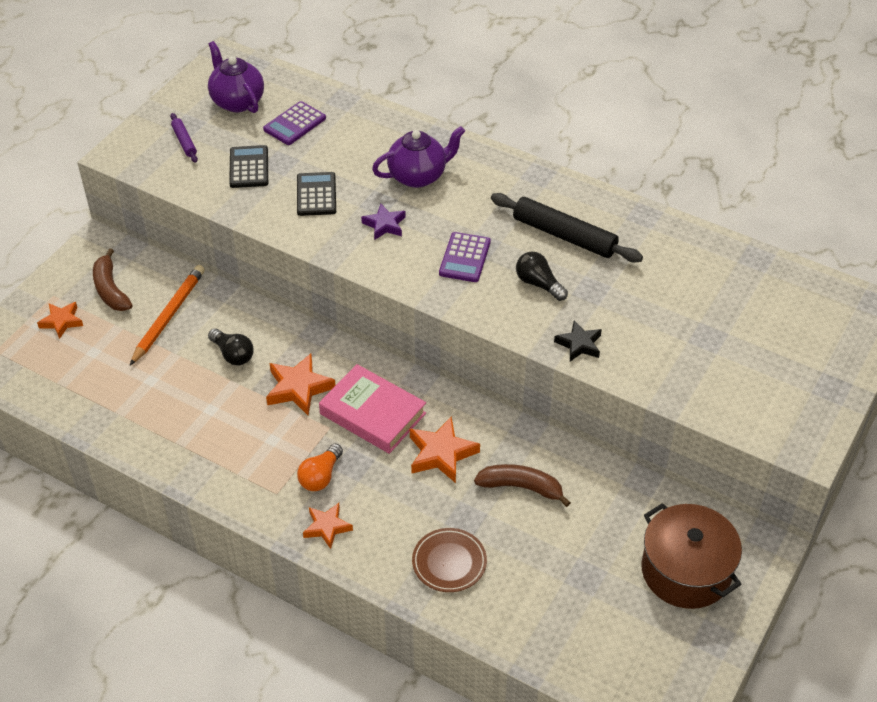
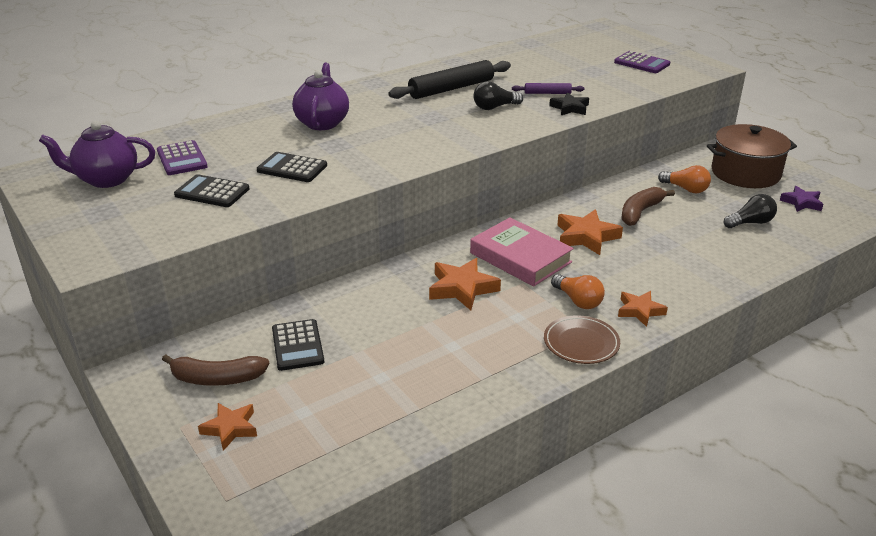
camera: 65 degrees left, 15 degrees down
(169, 316) = (297, 345): orange pencil -> black calculator
(184, 141) = (125, 218): purple rolling pin -> purple rolling pin (547, 93)
(233, 354) = (388, 316): black light bulb -> black light bulb (750, 223)
(373, 413) = (520, 257): pink book -> pink book turned 75 degrees clockwise
(384, 225) = (366, 147): purple star -> purple star (801, 203)
(449, 562) = (704, 260): brown plate -> brown plate (581, 343)
(465, 258) = (440, 126): purple calculator -> purple calculator (642, 63)
(603, 518) = (685, 189): none -> orange light bulb

